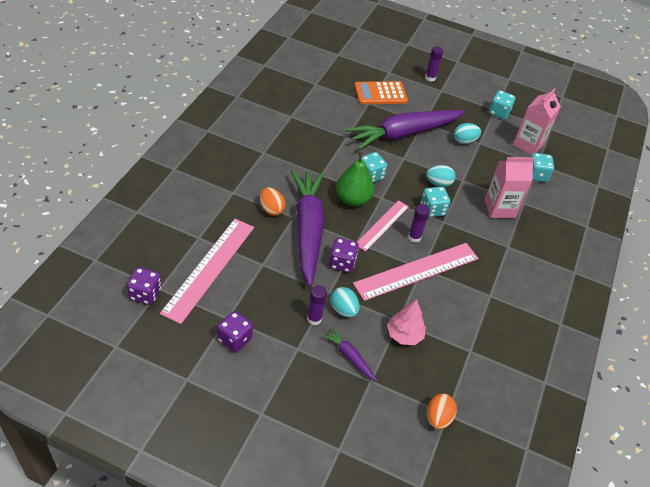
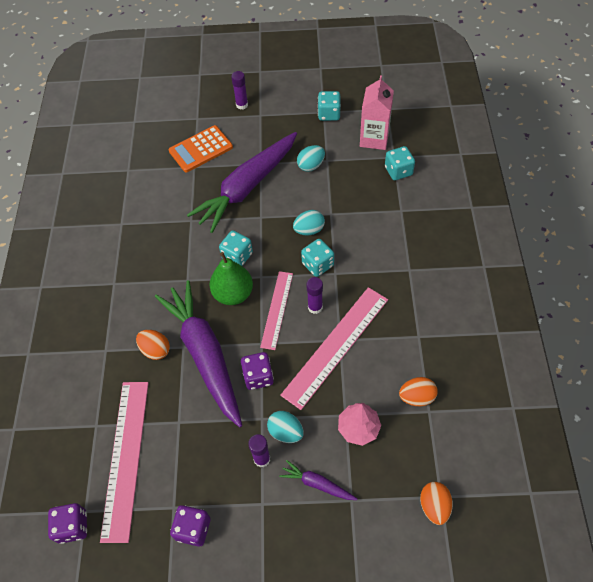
camera: 15 degrees left, 10 degrees up
(465, 336) = (416, 397): none -> orange egg
(499, 208) = (381, 229): pink carton -> none

